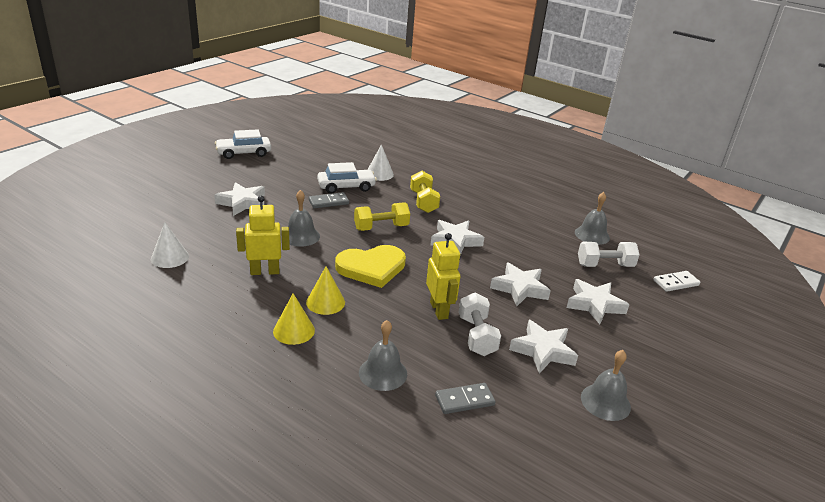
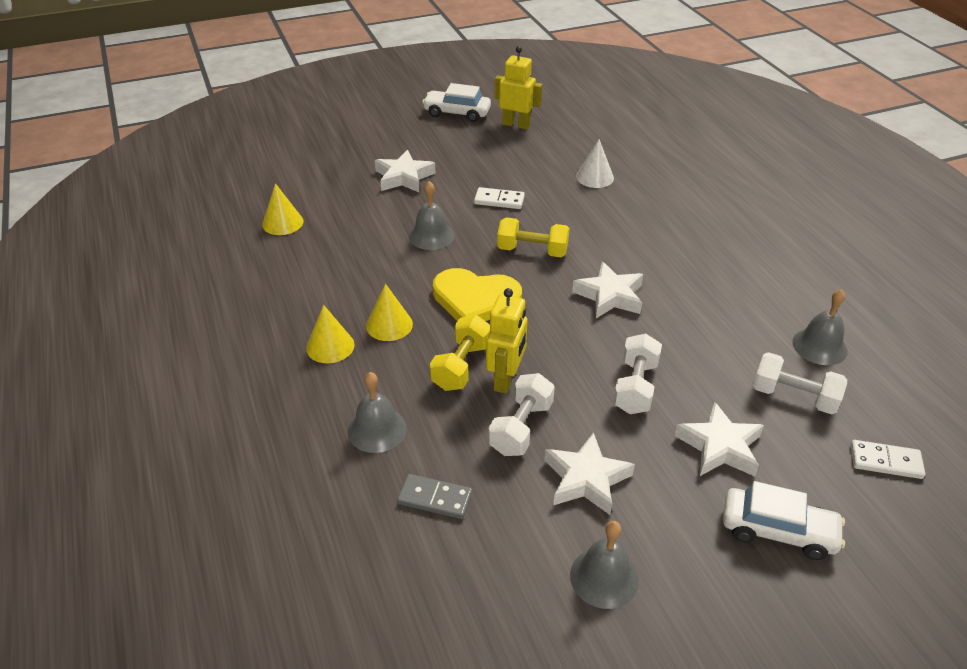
camera: 35 degrees right, 10 degrees up
(170, 257) = (282, 223): white cone -> yellow cone
(265, 271) = (358, 267): yellow robot -> yellow robot (516, 125)
(328, 202) = (499, 200): grey domino -> white domino
(346, 187) = (537, 185): white car -> white car (778, 531)
(423, 202) = (617, 230): yellow dumbbell -> yellow dumbbell (461, 366)
(519, 288) = (635, 387): white star -> white dumbbell

